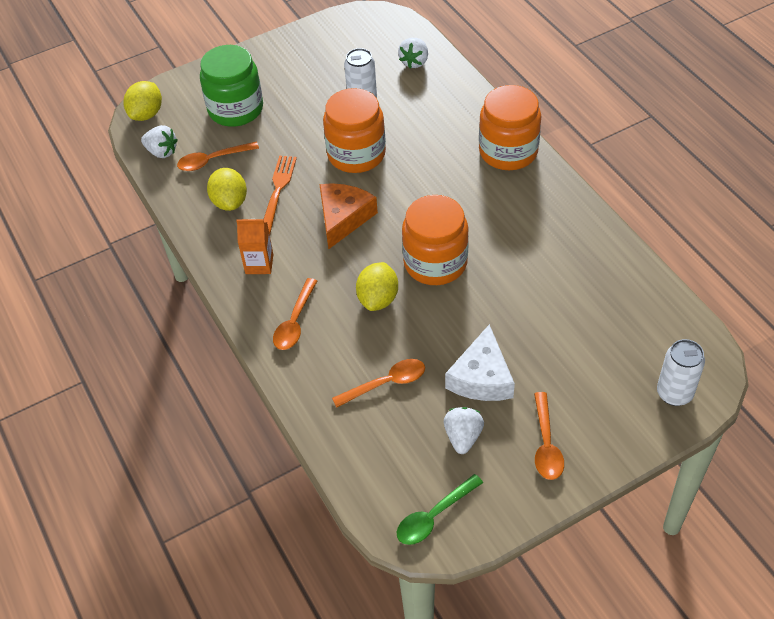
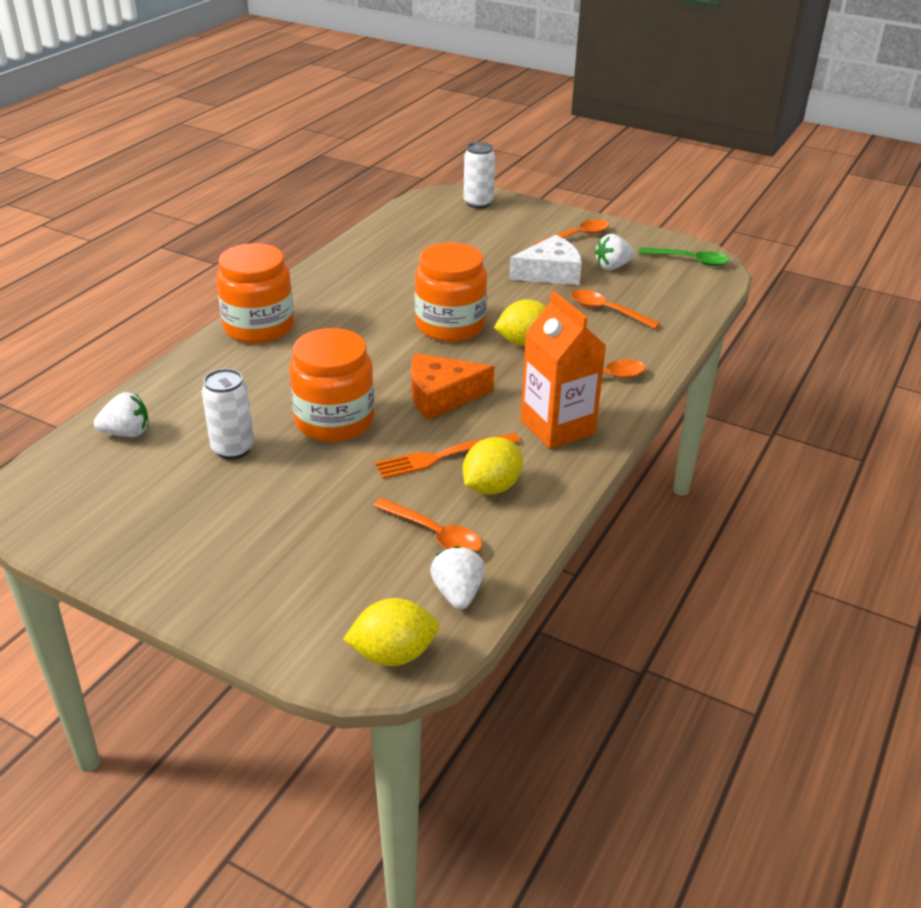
camera: 125 degrees left, 15 degrees down
(235, 109) = (319, 558): green jar -> none
(259, 264) = (557, 427): orange carton -> orange carton, size x1.68

